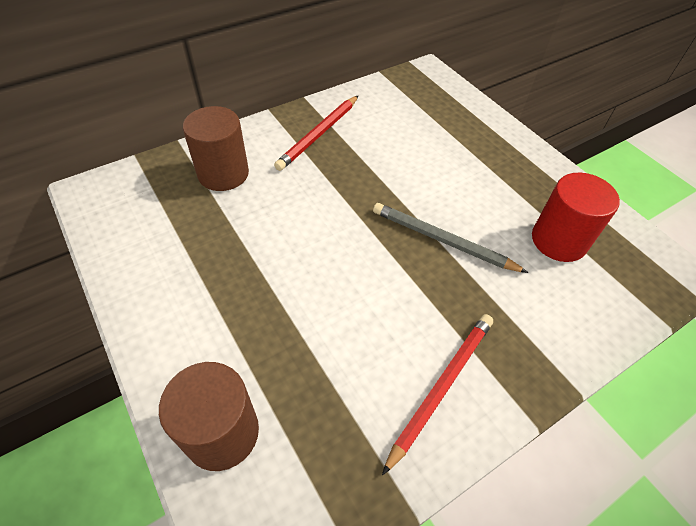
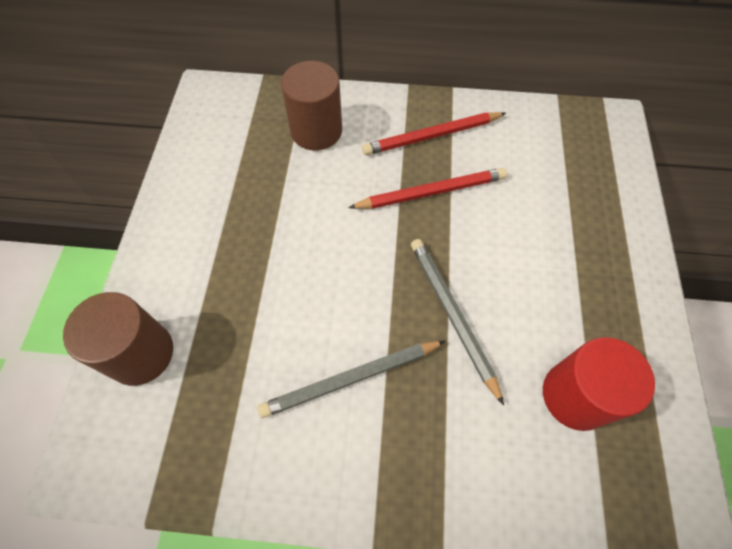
camera: 40 degrees right, 10 degrees up
(415, 327) = (351, 378): none -> grey pencil
(441, 387) = (324, 447): red pencil -> red pencil (431, 192)

